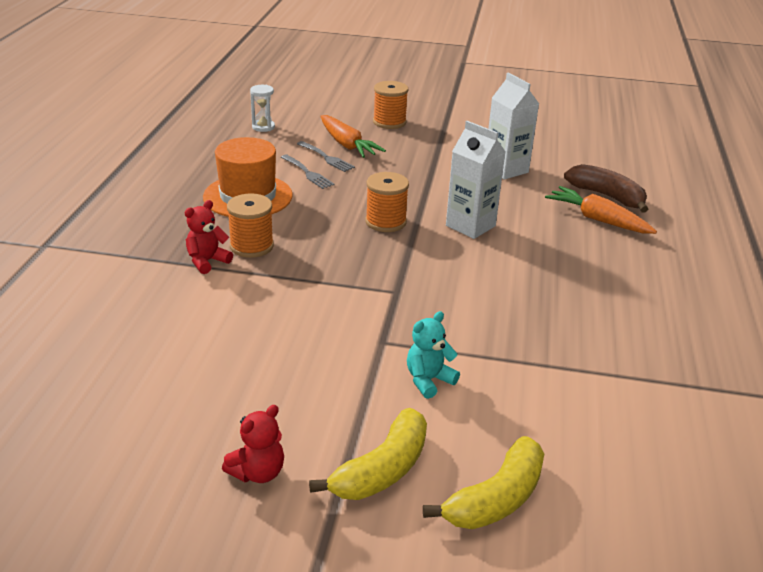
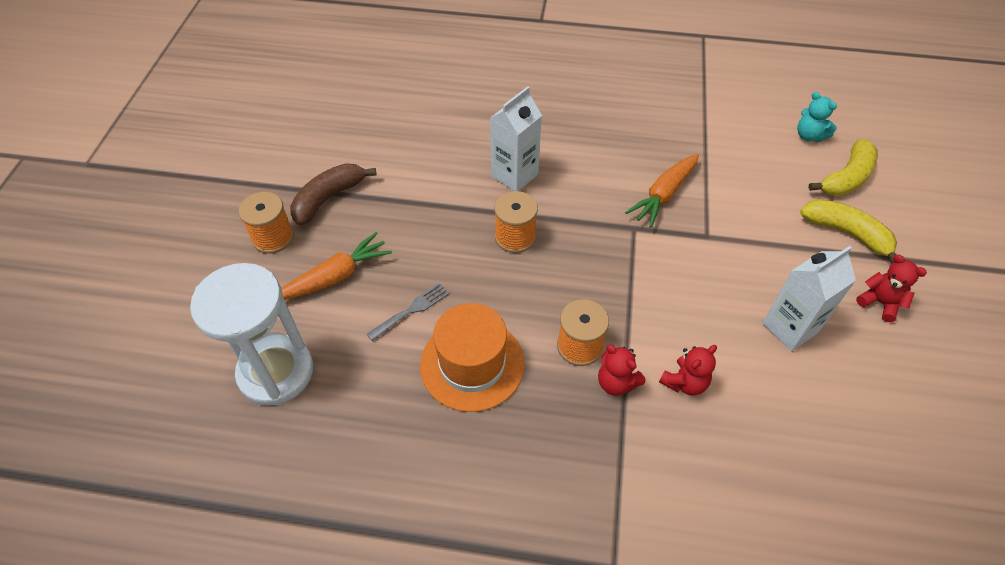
camera: 90 degrees left, 20 degrees up
(194, 299) = (684, 382): none -> red teddy bear
(263, 127) = (276, 372): white hourglass -> white hourglass, size x2.40
(326, 158) = (371, 294): grey fork -> none
(428, 380) = (745, 208): turquoise teddy bear -> turquoise teddy bear (809, 136)
(496, 499) = (846, 178): yellow banana -> yellow banana turned 90 degrees clockwise
(506, 169) = (399, 144): white carton -> white carton (790, 328)
(597, 219) = (492, 94): orange carrot -> orange carrot (663, 195)
(607, 196) = (450, 83): brown banana -> brown banana (328, 198)

